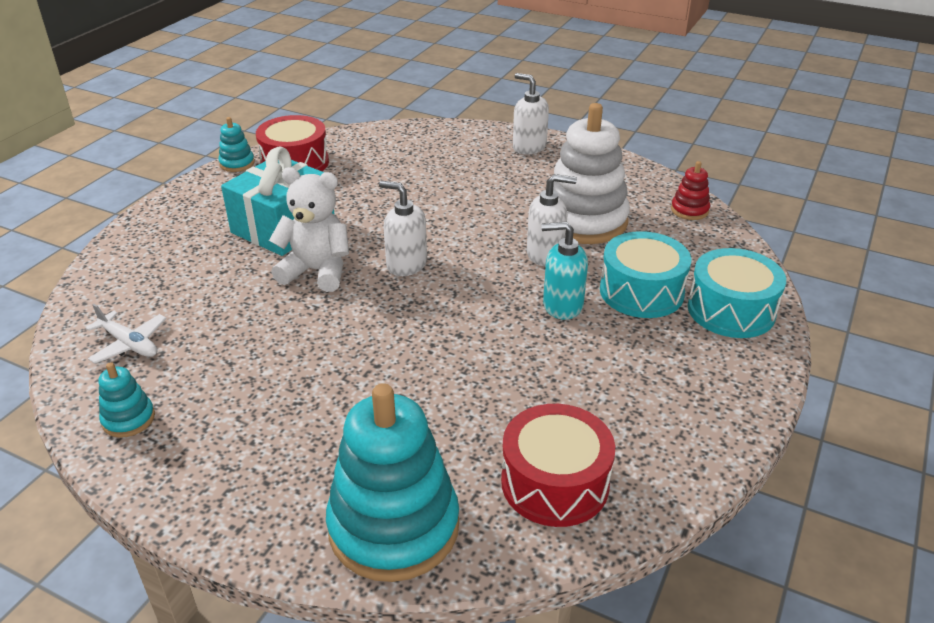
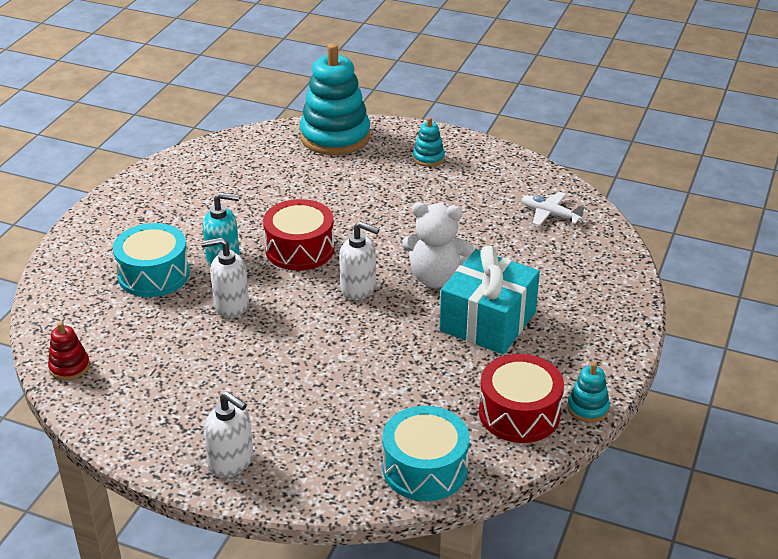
camera: 175 degrees right, 0 degrees up
(128, 419) = (514, 173): turquoise stacking toy -> turquoise stacking toy (428, 158)
(555, 483) = (246, 157): red drum -> red drum (300, 249)
(584, 221) = (186, 346): white stacking toy -> none
(731, 310) = (85, 263): turquoise drum -> turquoise drum (425, 468)

